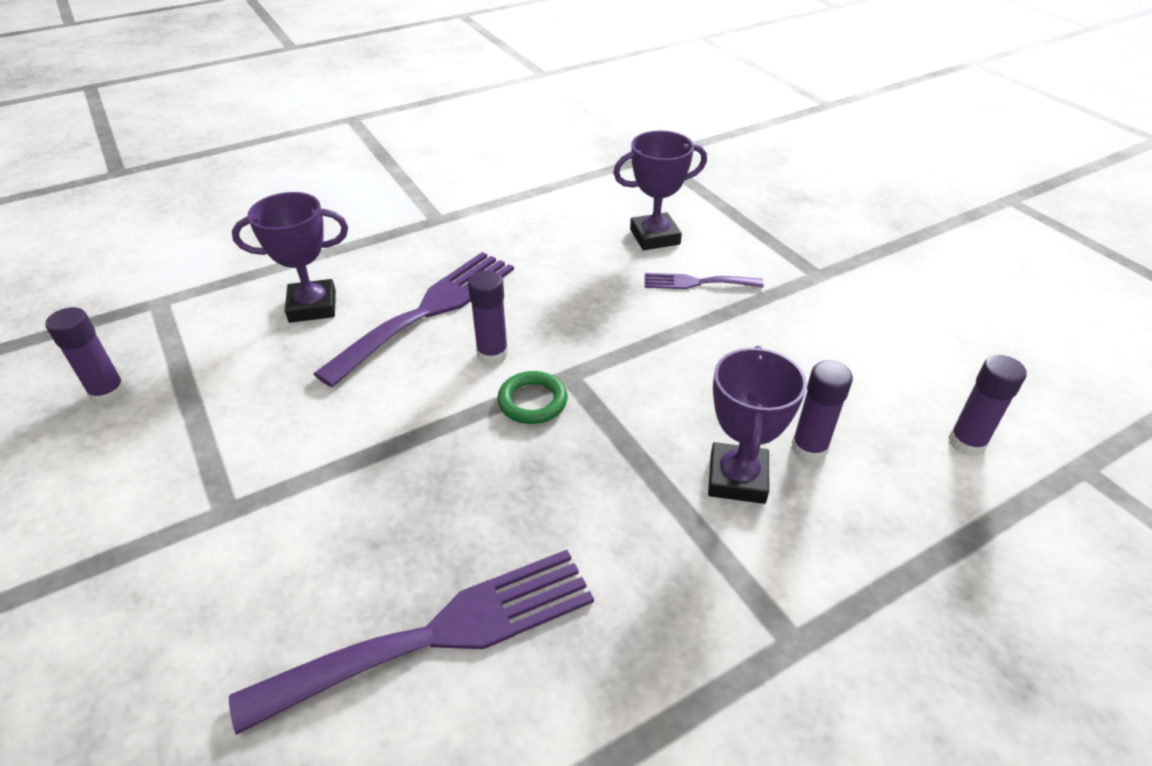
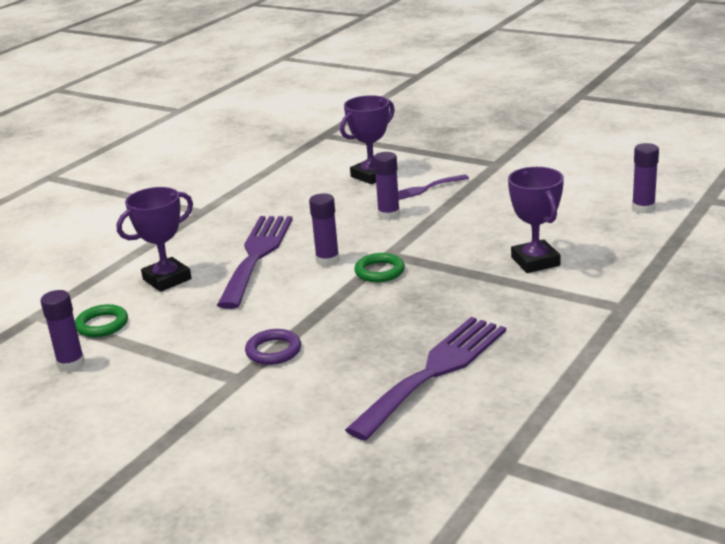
camera: 25 degrees left, 15 degrees down
(192, 346) = (102, 325): none -> green ring
(302, 482) = (273, 351): none -> purple ring
(809, 448) = (563, 237): purple glue stick -> purple glue stick (389, 215)

